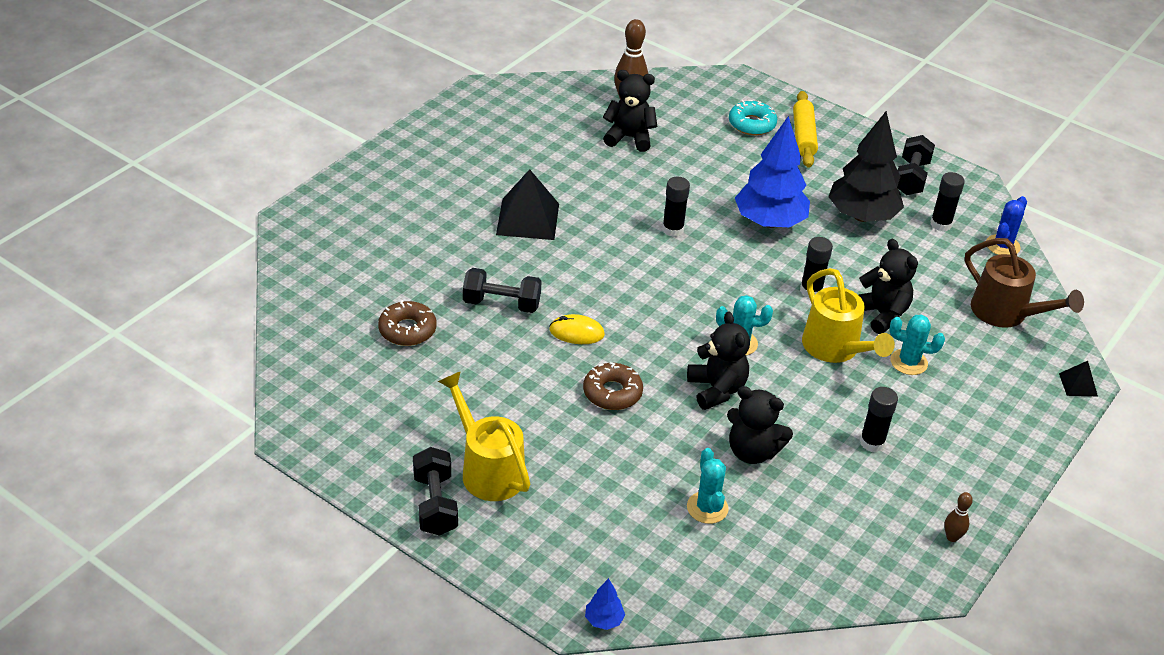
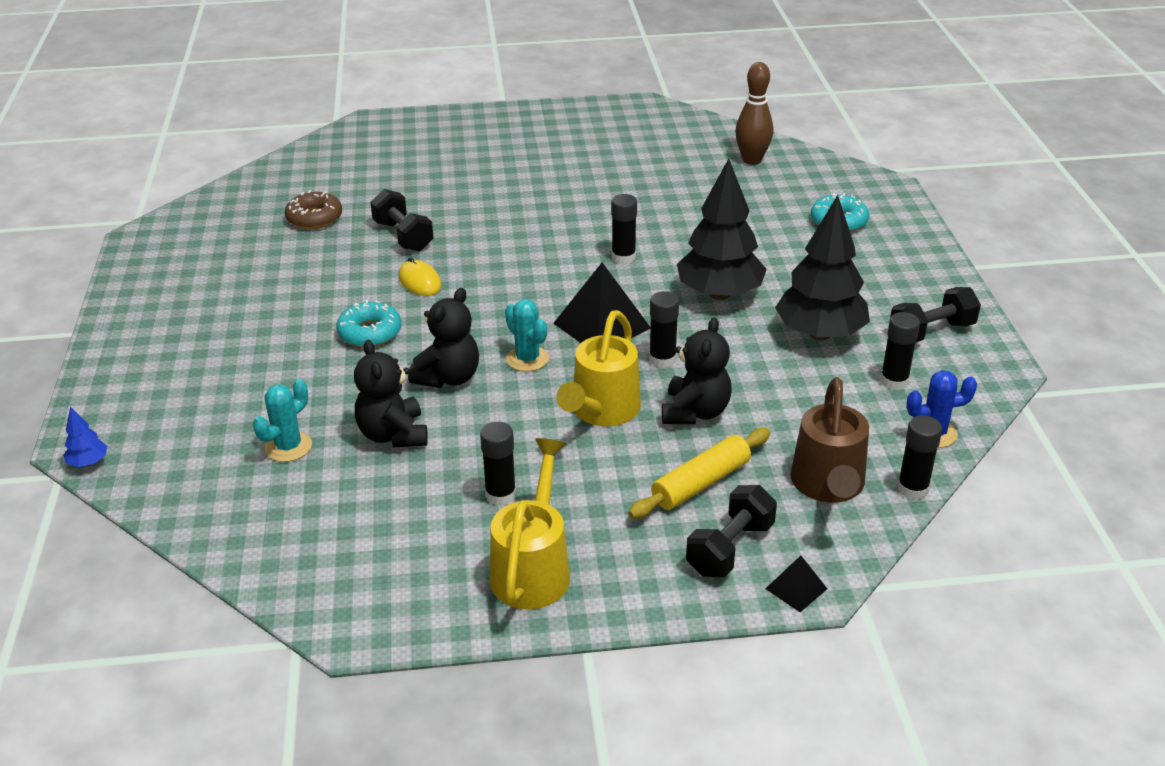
camera: 50 degrees right, 5 degrees down
(435, 504) = (135, 324): black dumbbell -> black dumbbell (730, 548)
(488, 469) = (202, 325): yellow watering can -> yellow watering can (533, 568)
(528, 219) = (523, 196): black pyramid -> black pyramid (602, 326)
(612, 393) = (370, 332): brown donut -> turquoise donut
(629, 138) = (706, 182): black teddy bear -> none
(769, 222) = (719, 294): blue tree -> black tree
(803, 136) = (875, 251): yellow rolling pin -> yellow rolling pin (701, 483)
(908, 362) = (651, 461): turquoise cactus -> none
(952, 537) = (431, 610): brown bowling pin -> none
(1041, 287) = (912, 489): none -> black glue stick

